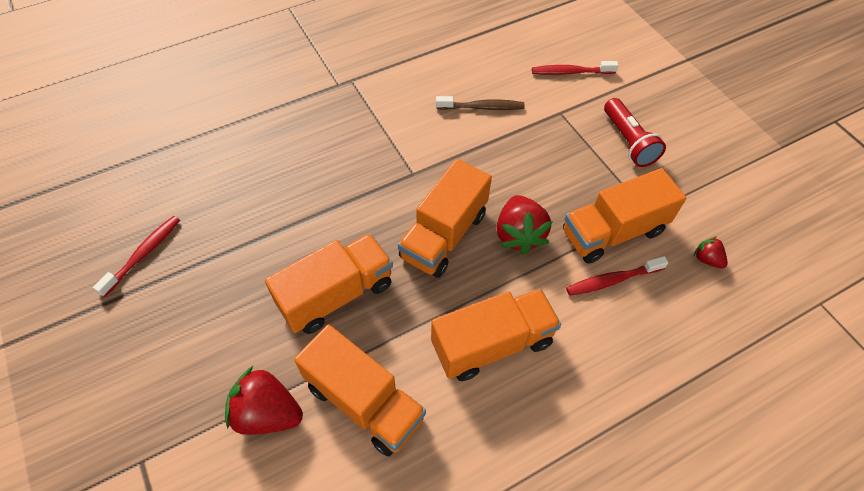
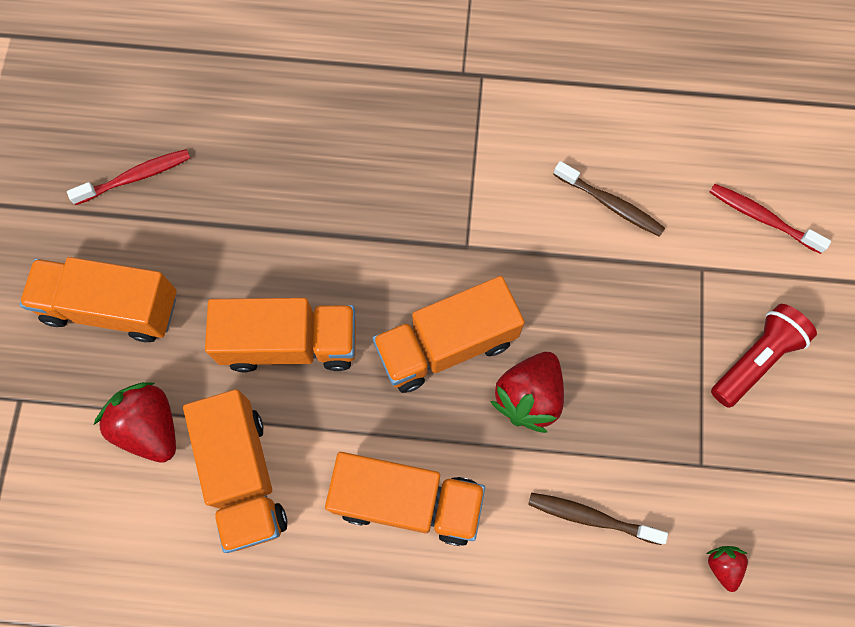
camera: 35 degrees right, 15 degrees up
(612, 280) = (591, 517): red toothbrush -> brown toothbrush
(613, 232) = (639, 462): orange truck -> orange truck (112, 307)
(628, 141) = (755, 359): red flashlight -> red flashlight turned 150 degrees counterclockwise

